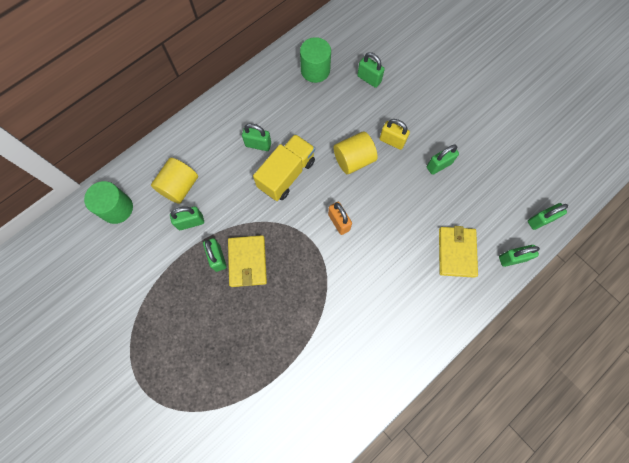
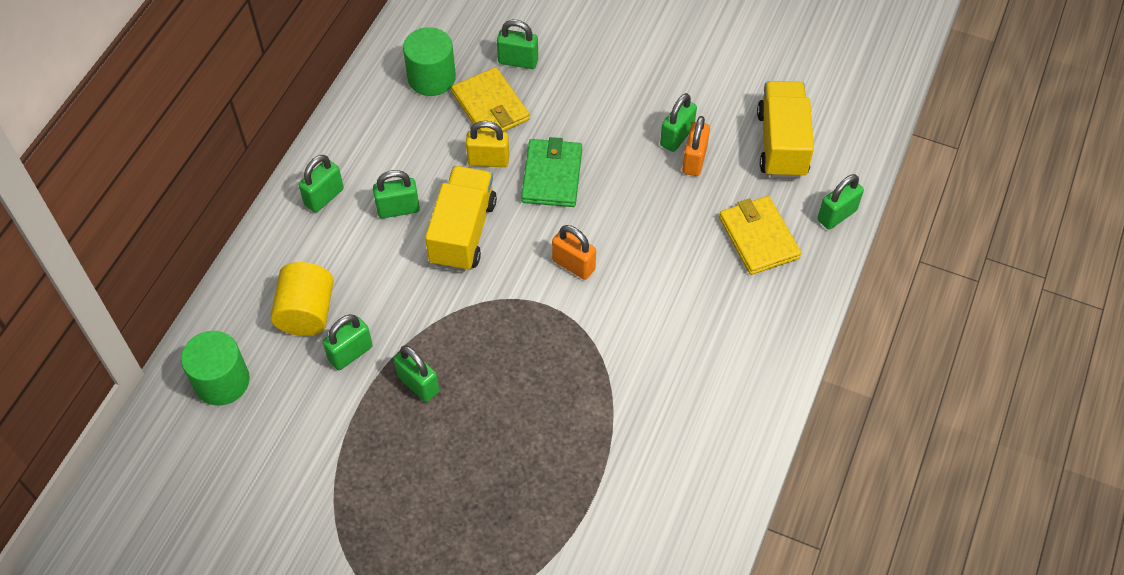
camera: 25 degrees left, 15 degrees down
(247, 262) = (467, 371): yellow wallet -> yellow wallet (490, 106)
(353, 160) = (552, 175): yellow cylinder -> green wallet
(392, 141) = (594, 130): yellow padlock -> yellow padlock (488, 160)
(442, 185) = (694, 160): none -> orange padlock
(500, 196) = (781, 144): none -> yellow truck
(540, 220) = (849, 153): green padlock -> green padlock (324, 197)

